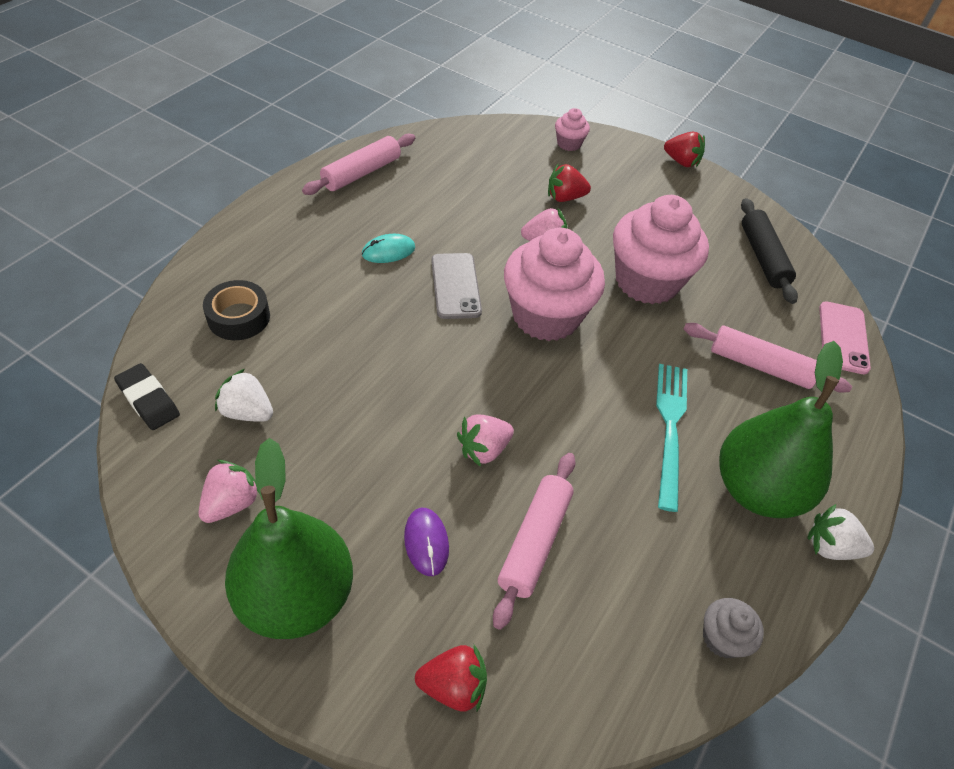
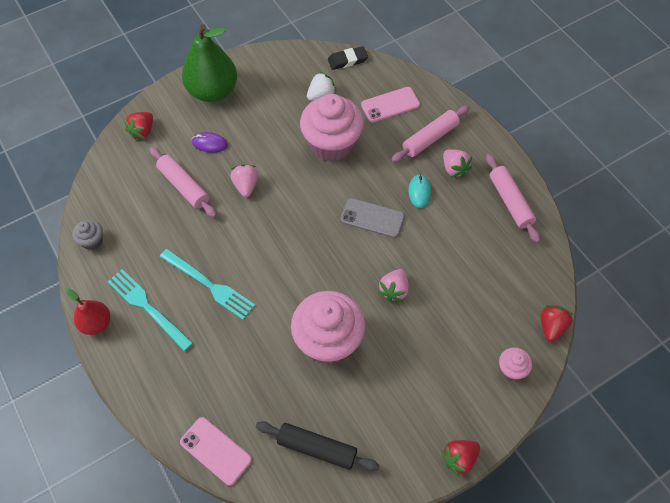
camera: 120 degrees right, 10 degrees up
(232, 503) = (271, 79): pink strawberry -> pink strawberry (454, 169)
(239, 317) = (390, 105): black tape -> pink phone
(546, 316) = (324, 258): pink cupcake -> pink cupcake (332, 144)
(565, 197) = (439, 329): red strawberry -> red strawberry (551, 327)
(756, 489) = (147, 307): green pear -> turquoise fork
(760, 366) = (223, 370): pink rolling pin -> pink rolling pin (430, 138)
(830, 547) = (96, 323): white strawberry -> red pear

